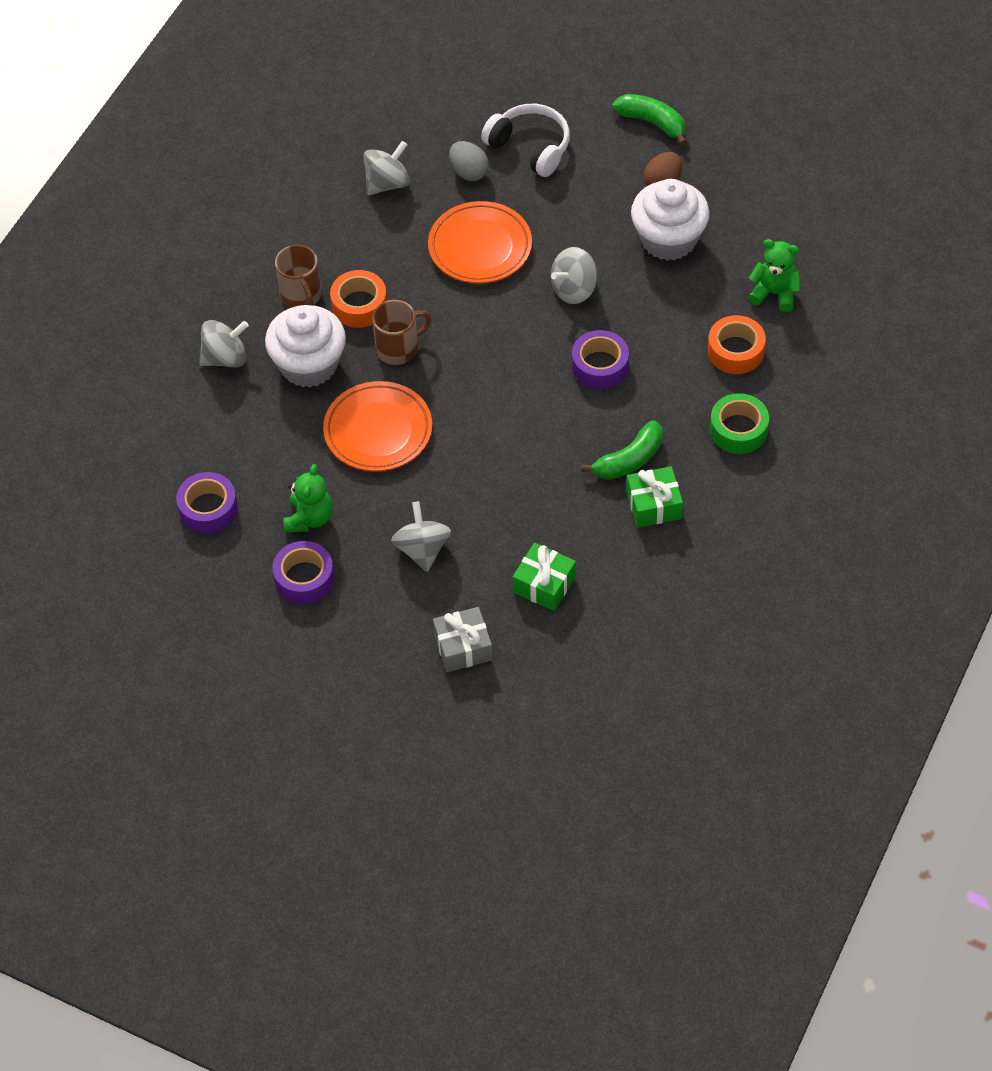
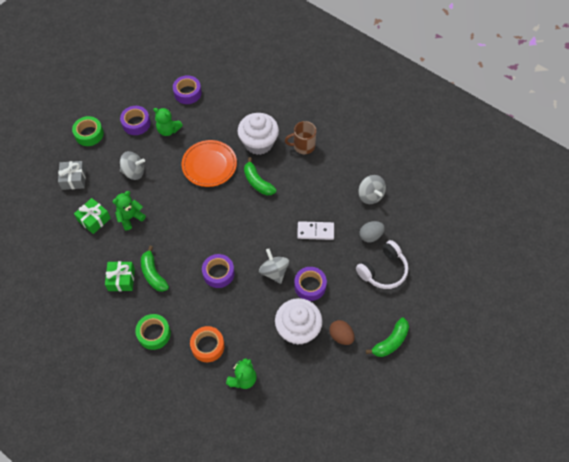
camera: 100 degrees right, 5 degrees up
(225, 358) = (273, 110): grey spinning top -> none
(349, 654) = (89, 134): none -> green tape
(359, 305) = (290, 170): orange tape -> none
(398, 348) = (257, 182): brown mug -> green banana
(480, 247) = (315, 231): orange plate -> white domino
(524, 527) = (130, 217): none -> green teddy bear
(586, 237) = (310, 286): none -> purple tape

